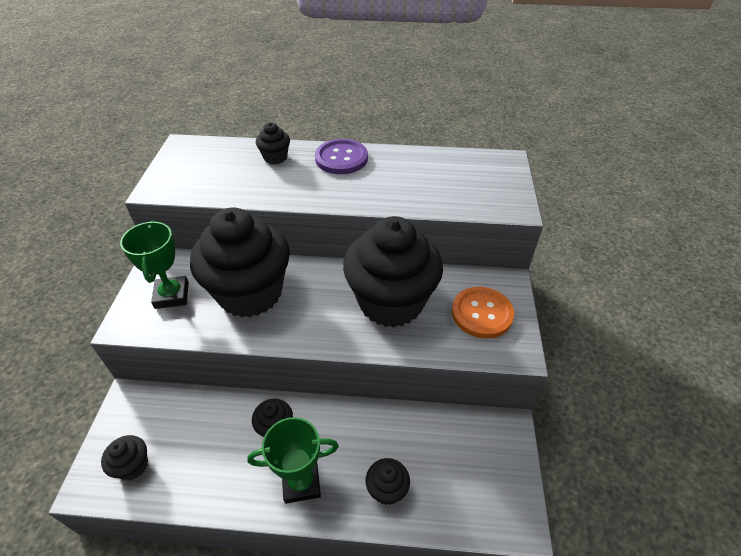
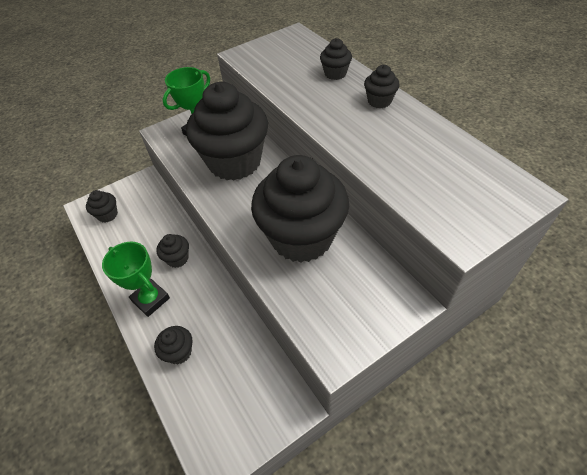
camera: 55 degrees right, 5 degrees up
(341, 158) = (379, 101): purple button -> black cupcake
(482, 313) = (351, 303): orange button -> none

